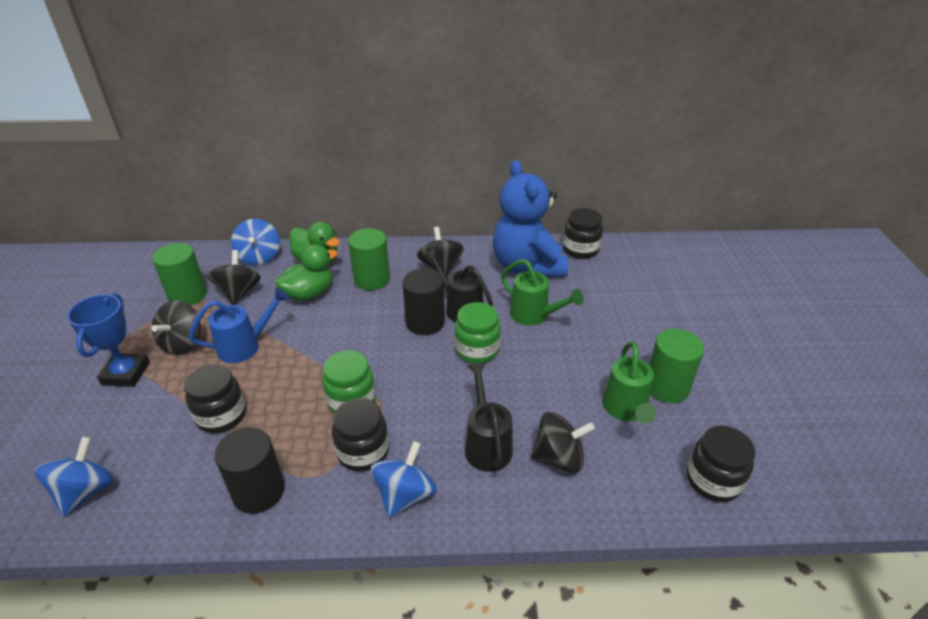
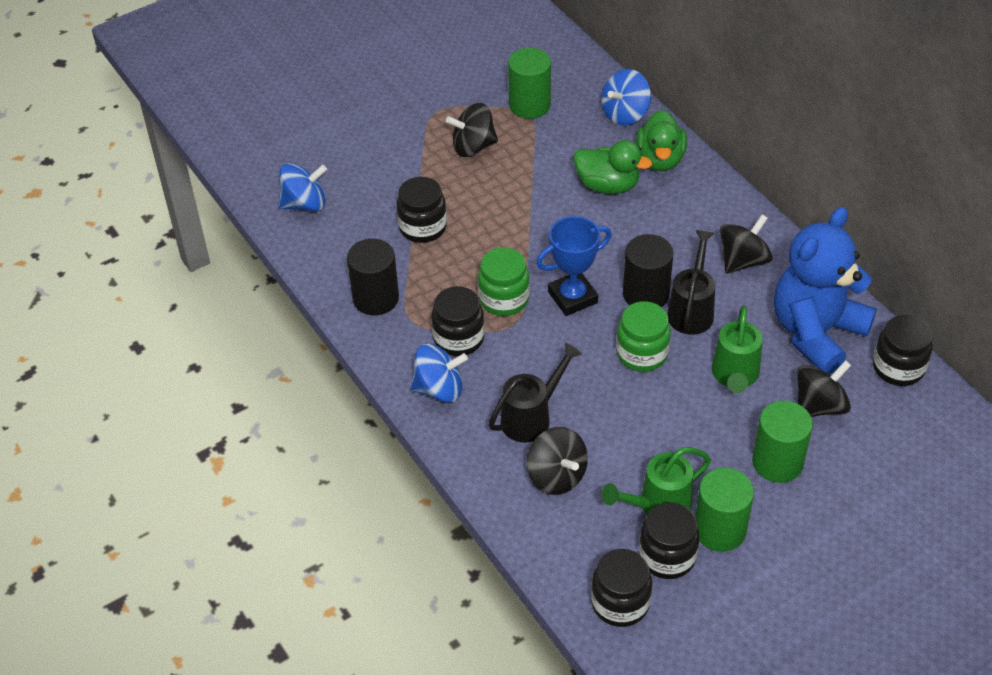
camera: 60 degrees right, 10 degrees up
(126, 373) = (415, 139): blue trophy -> blue trophy (572, 297)
(239, 292) = (564, 136): black spinning top -> black spinning top (819, 405)
(245, 346) = (504, 188): blue watering can -> none
(372, 279) = (671, 217): green cylinder -> green cylinder (777, 462)
(678, 428) = (667, 556): none -> black jar

